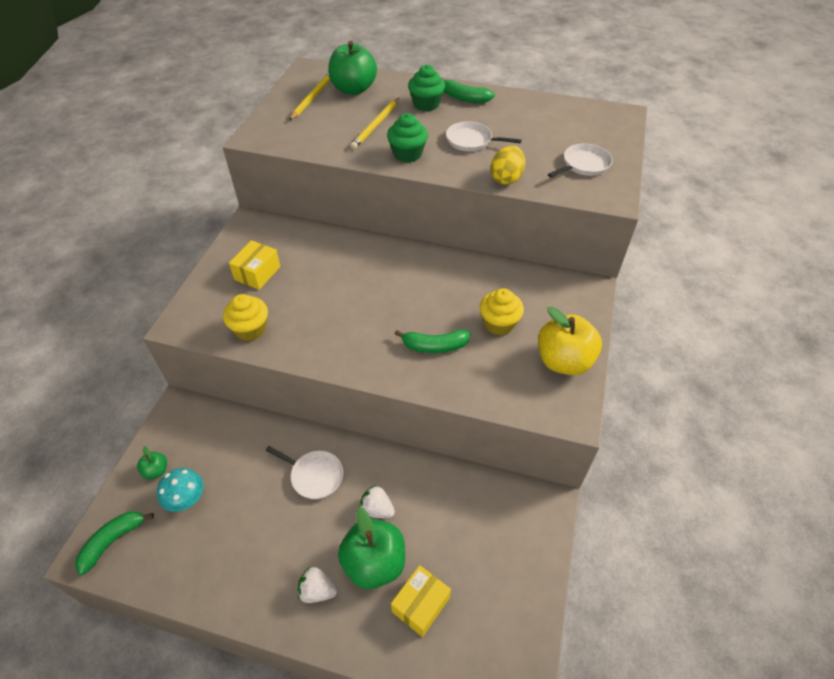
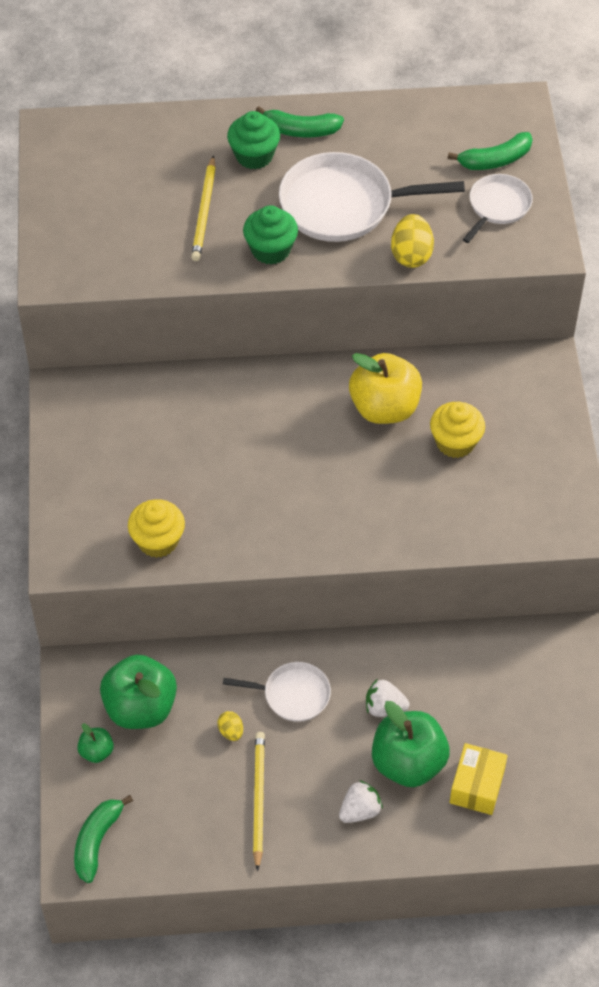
camera: 20 degrees left, 5 degrees up
(186, 499) = (154, 769): turquoise mushroom -> none
(256, 488) = (231, 731): none -> yellow egg
(257, 273) = (120, 463): yellow box -> none
(312, 98) = (89, 185): yellow pencil -> yellow pencil (258, 799)
(317, 590) = (360, 810): white strawberry -> white strawberry turned 150 degrees clockwise
(353, 89) = (139, 154): green apple -> green apple (140, 708)
(434, 346) = (392, 494): green banana -> green banana (495, 160)
(471, 141) = (342, 205): white pan -> white pan, size x1.78
(563, 361) = (547, 468): yellow apple -> yellow apple (384, 408)

